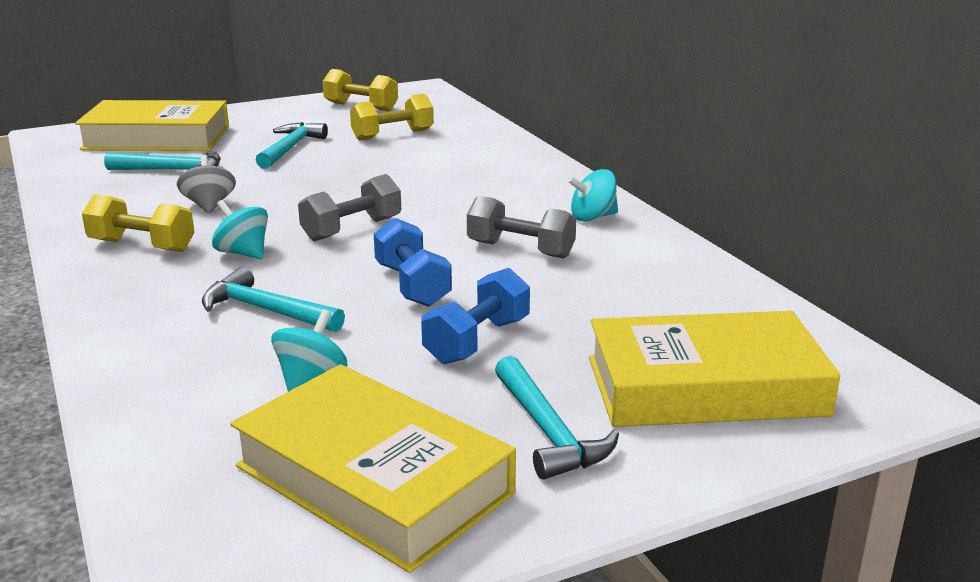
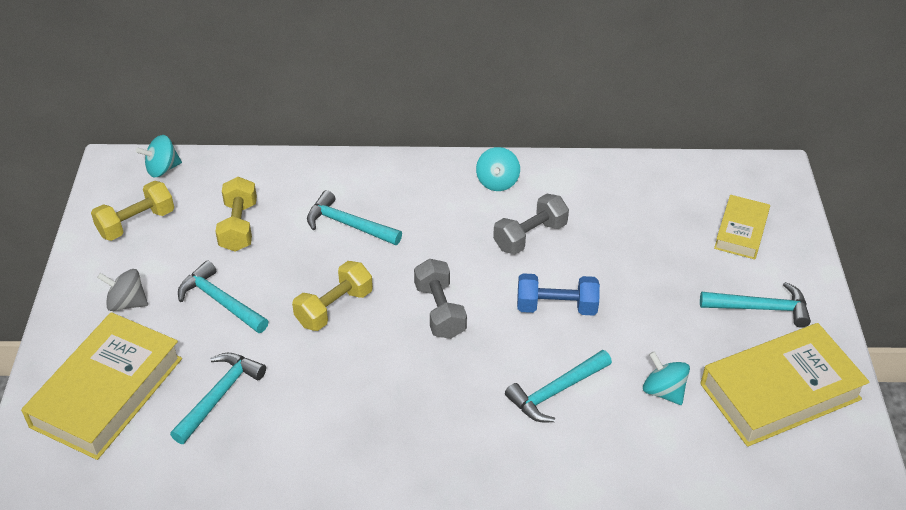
camera: 65 degrees left, 20 degrees up
(142, 246) = (394, 444): yellow dumbbell -> yellow dumbbell (334, 308)
(209, 205) = (330, 385): grey spinning top -> grey spinning top (127, 303)
(243, 253) = (447, 384): turquoise spinning top -> turquoise spinning top (162, 169)
(441, 170) = (348, 224): none -> turquoise hammer
(477, 341) = (649, 302): blue dumbbell -> none
(705, 386) = (741, 231): yellow book -> yellow book, size x0.56

